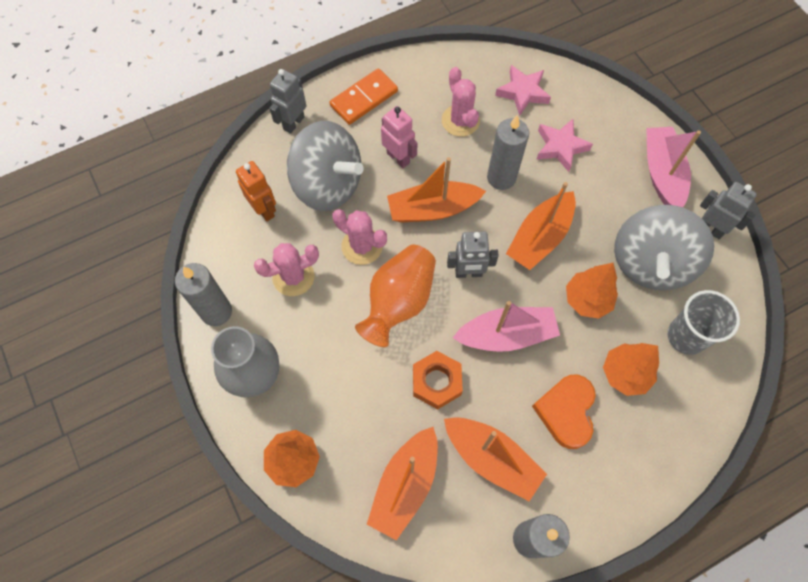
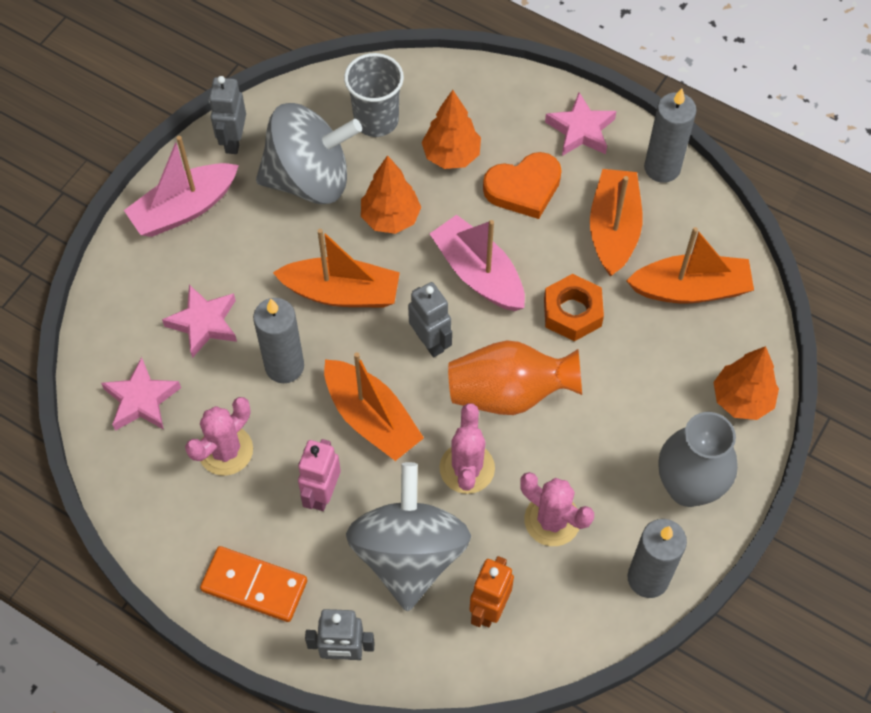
camera: 120 degrees left, 5 degrees down
(602, 493) = (581, 130): none -> pink star

